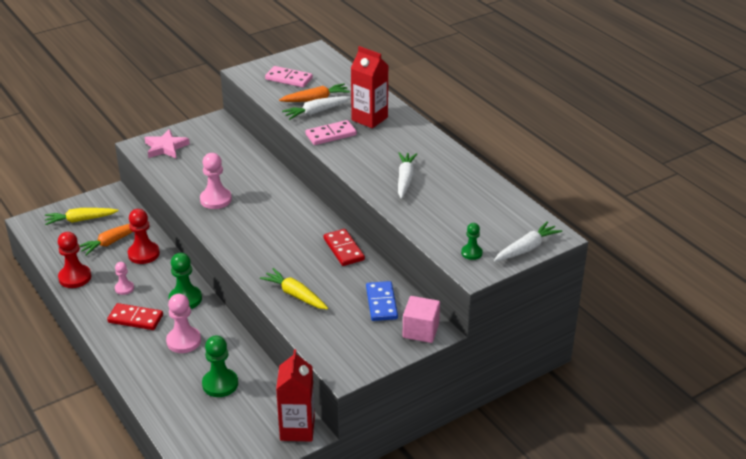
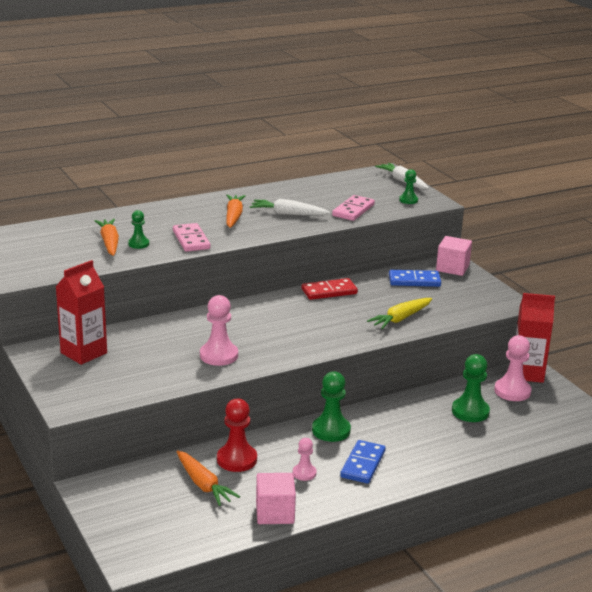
camera: 85 degrees left, 10 degrees down
(75, 277) = (275, 513): red pawn -> pink cube
(80, 220) = (143, 513): yellow carrot -> none
(135, 319) = (363, 464): red domino -> blue domino
(166, 147) = (84, 387): pink star -> none
(183, 341) = (403, 432): pink pawn -> pink pawn (512, 391)
(289, 79) = (51, 254): pink domino -> pink domino (353, 210)
(316, 112) = (138, 244): white carrot -> green pawn
(369, 119) = (166, 220): red carton -> red carton (84, 353)
(389, 151) = (233, 216): none -> orange carrot

